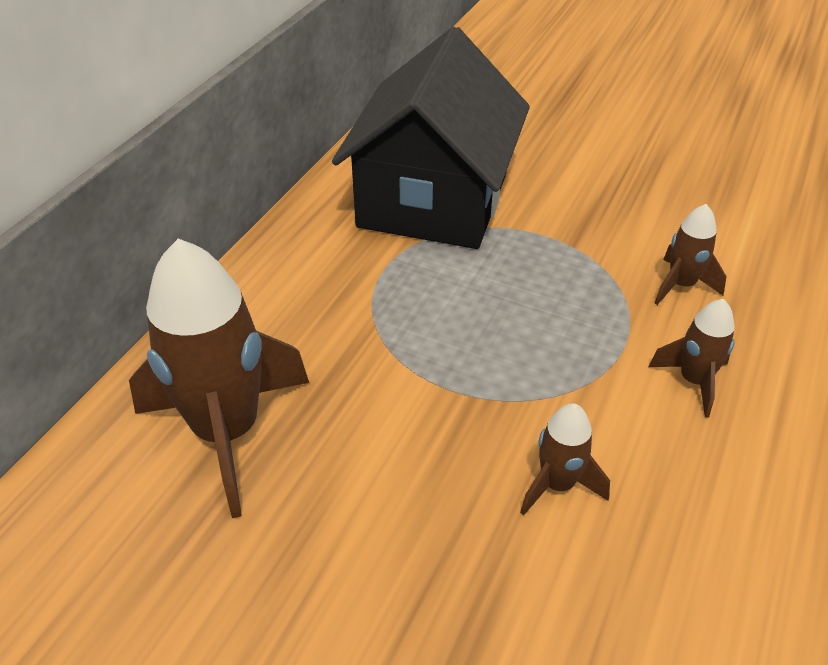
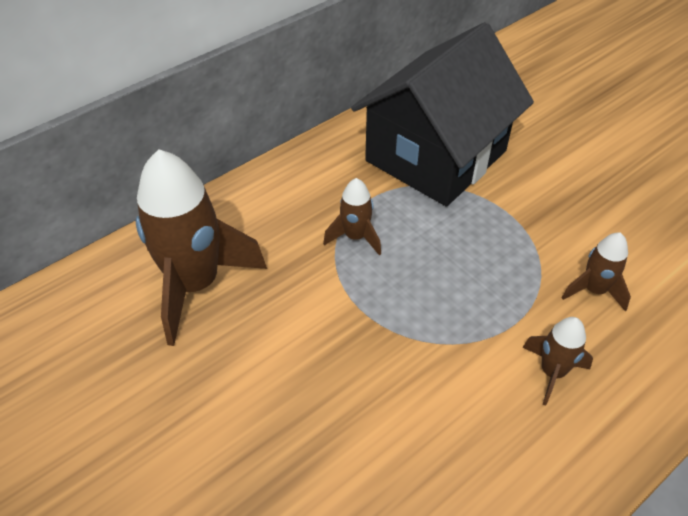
camera: 25 degrees right, 5 degrees up
(557, 484) = (394, 410): brown rocket -> brown rocket (355, 237)

